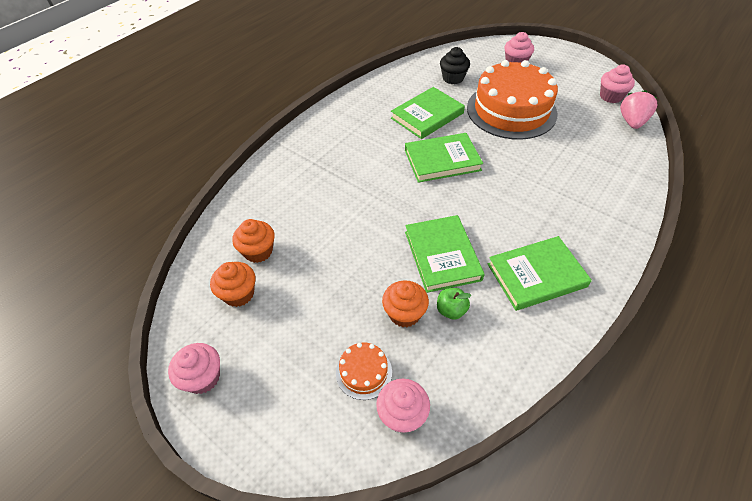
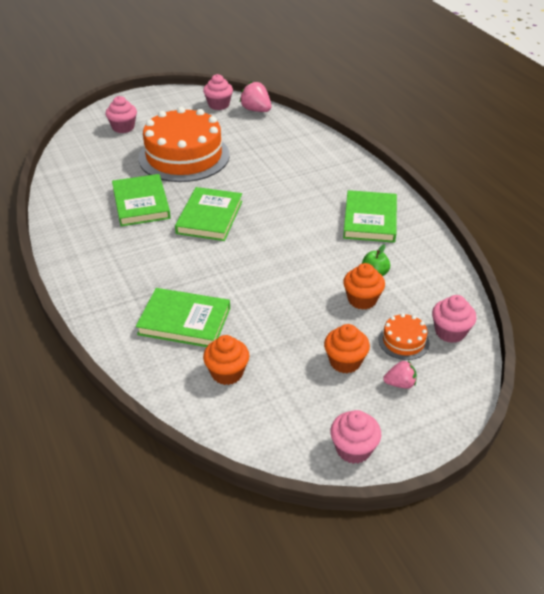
camera: 65 degrees left, 10 degrees down
(239, 294) = (272, 401): orange cupcake -> orange cupcake (345, 362)
(301, 389) = (400, 384): none -> pink strawberry
(442, 255) = (318, 258): green book -> green book (184, 321)
(453, 78) = (103, 168): black cupcake -> none

